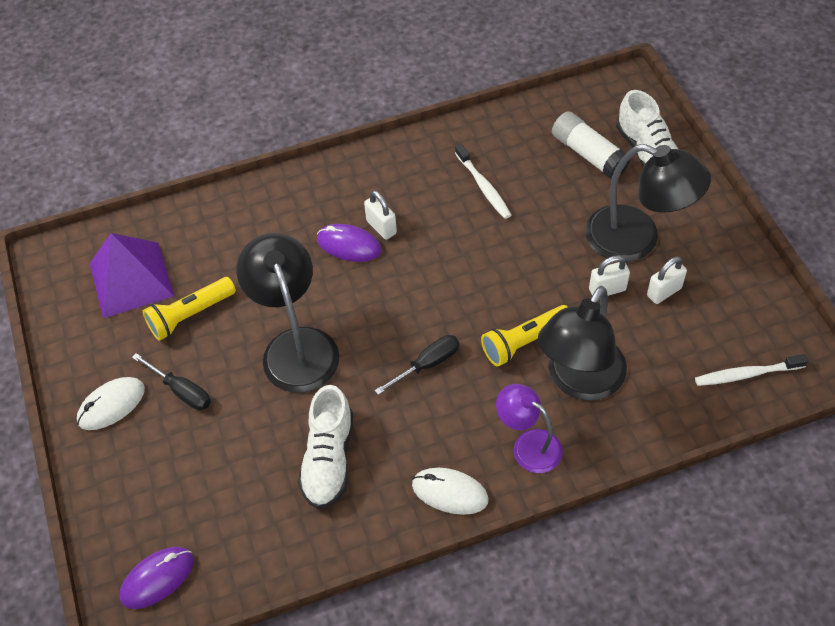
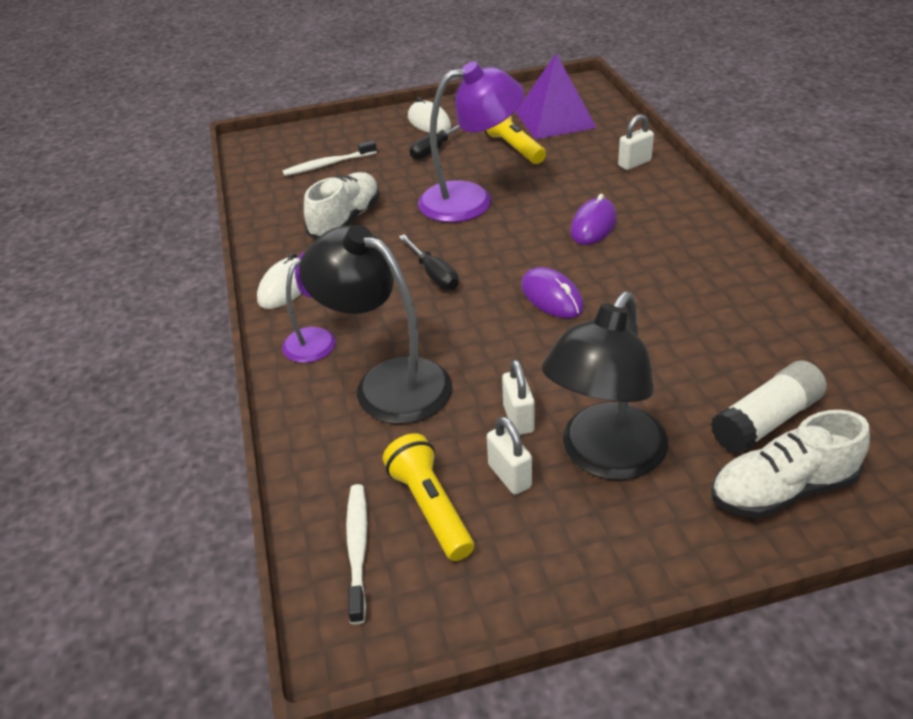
camera: 95 degrees right, 15 degrees down
(157, 578) = (273, 151): purple mouse -> purple mouse (551, 297)
(296, 346) = (471, 200): black lamp -> purple lamp
(328, 459) = (346, 220): white shoe -> white shoe turned 105 degrees clockwise
(381, 227) = (619, 245): white padlock -> white padlock (634, 163)
(483, 186) = (689, 320): white toothbrush -> white toothbrush (328, 164)
(524, 342) = (450, 342): yellow flashlight -> yellow flashlight (430, 507)

